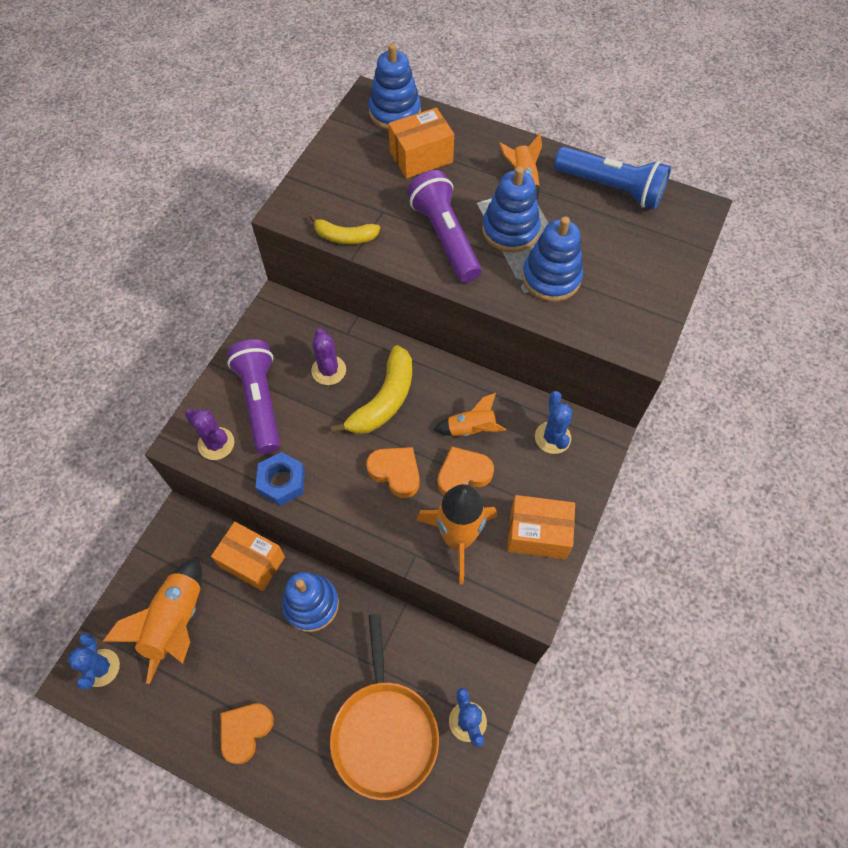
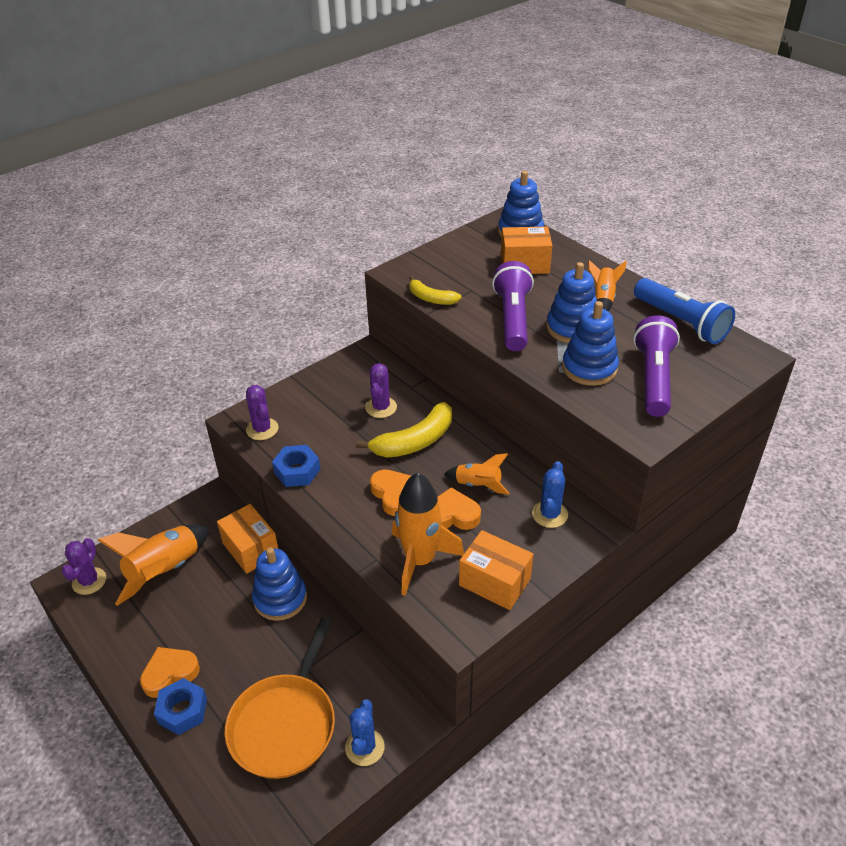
camera: 25 degrees right, 20 degrees down
(101, 668) = (89, 581): blue cactus -> purple cactus
(260, 402) = (313, 412): purple flashlight -> purple flashlight (653, 378)
(280, 763) = (182, 711): none -> blue nut

